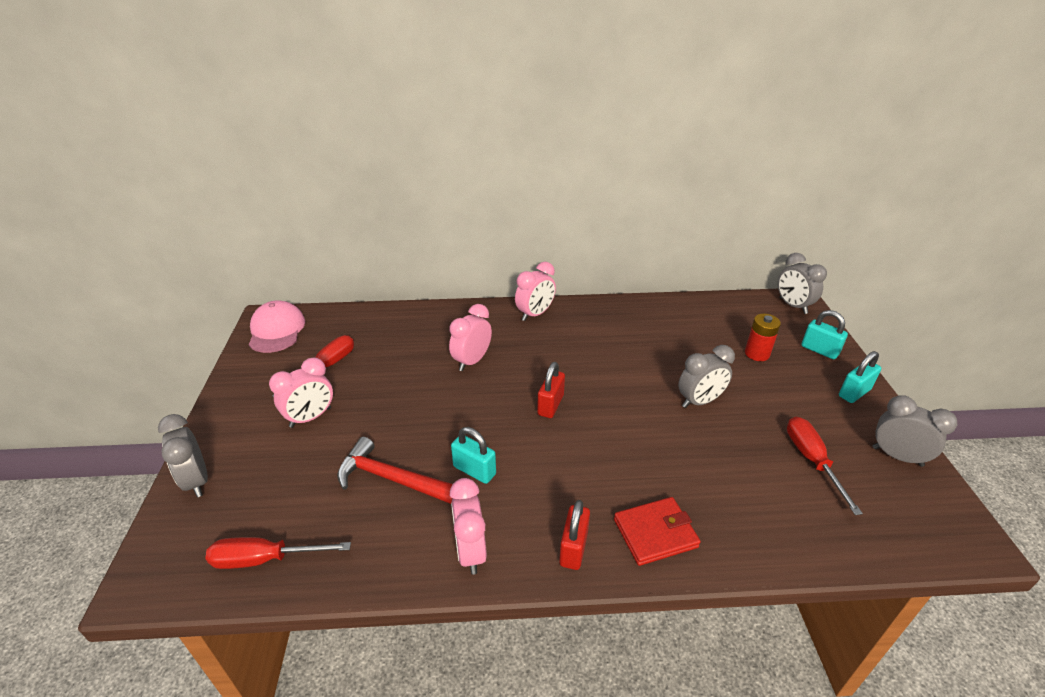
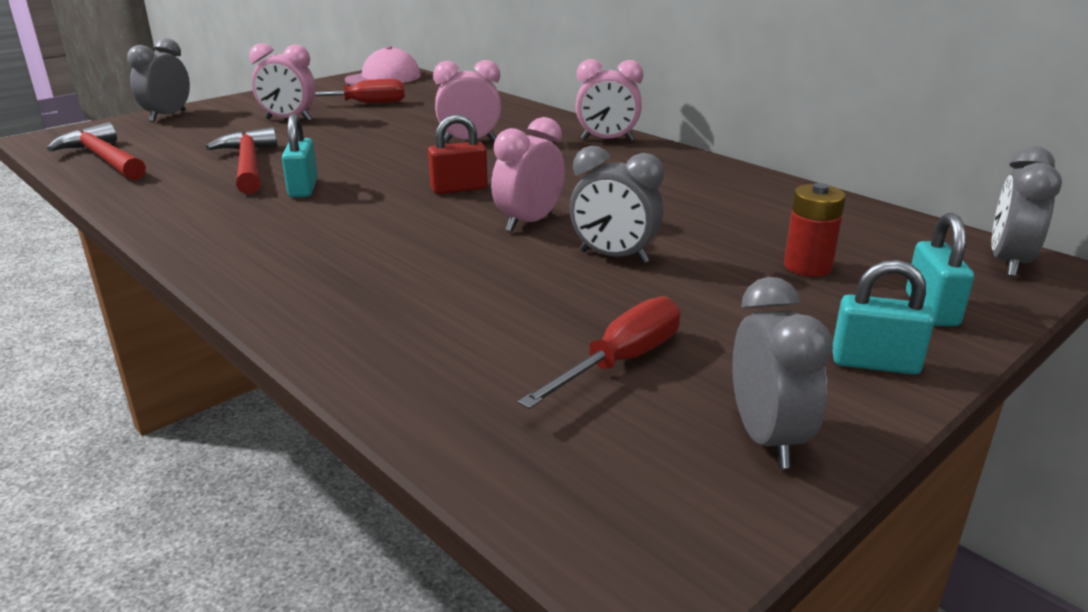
camera: 50 degrees right, 10 degrees down
(265, 559) = (104, 159): red screwdriver -> red hammer
(470, 551) = (188, 218): pink clock -> pink clock (529, 222)
(573, 548) = (242, 258): red padlock -> none
(655, 533) = (317, 292): red wallet -> none

